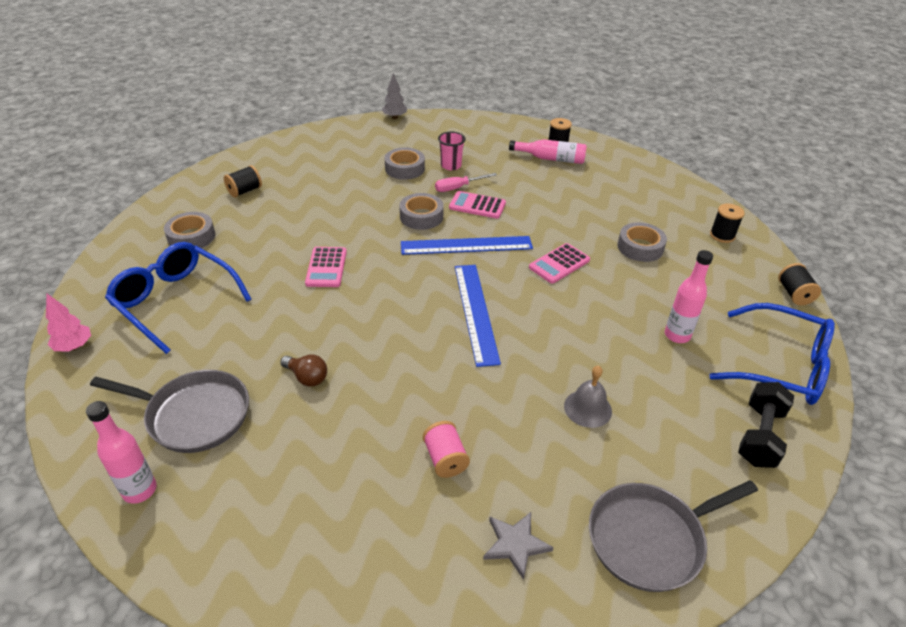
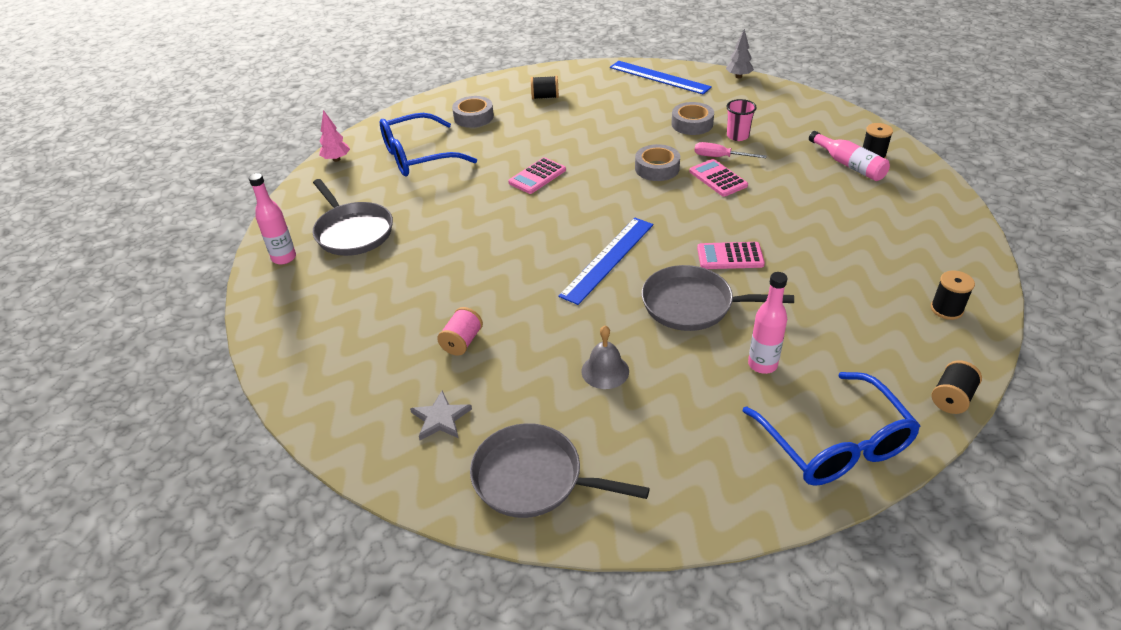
camera: 45 degrees right, 0 degrees up
(175, 301) = (417, 156): blue glasses -> blue glasses turned 105 degrees counterclockwise
(307, 377) = (439, 243): brown light bulb -> none
(466, 245) = (666, 206): blue ruler -> blue ruler (659, 77)
(580, 316) = (692, 305): none -> grey pan
(640, 247) = (832, 279): grey tape -> none
(759, 436) = (726, 477): black dumbbell -> none

